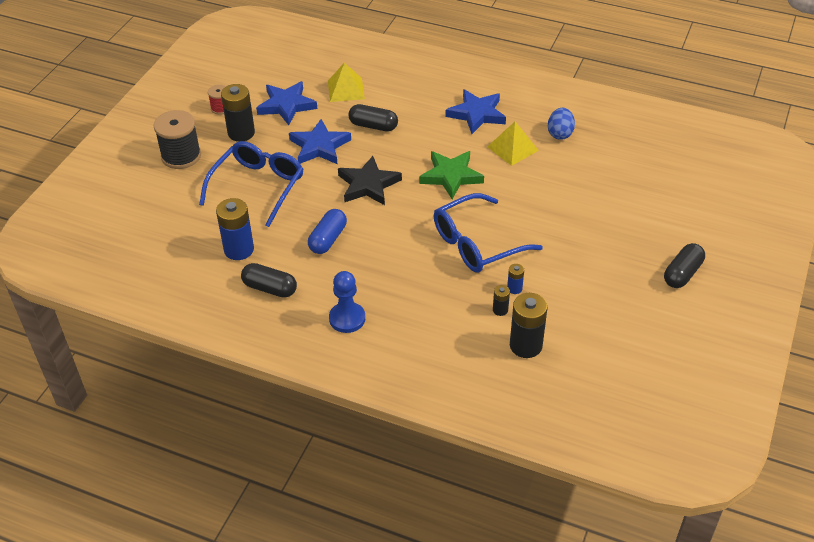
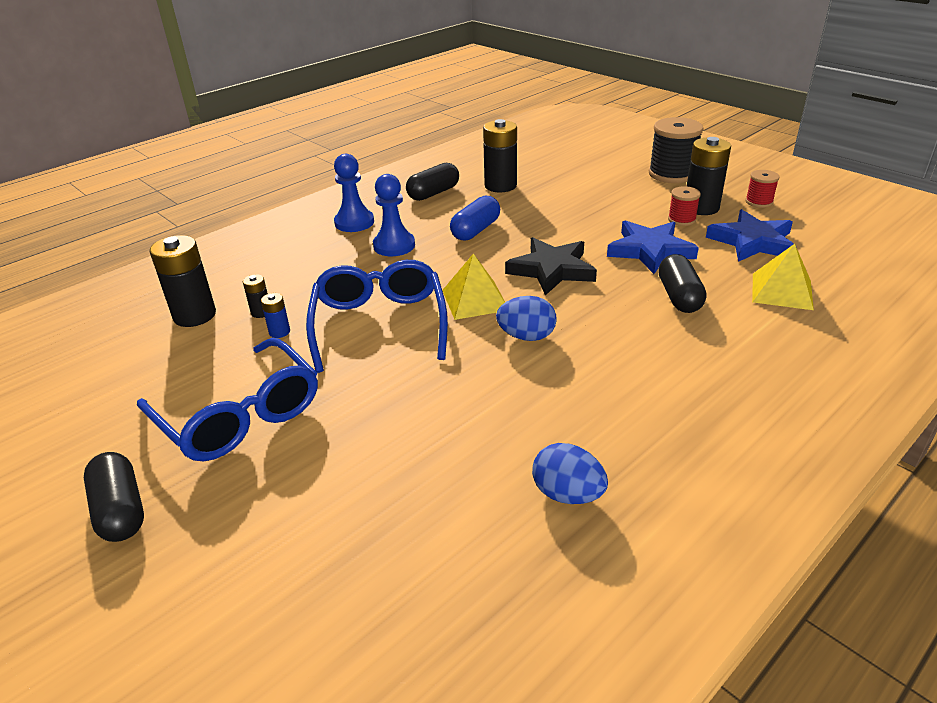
camera: 115 degrees right, 10 degrees down
(239, 249) = (500, 186): blue battery -> black battery
(258, 187) = (593, 205): blue glasses -> blue glasses (239, 415)
(265, 139) = (681, 219): none -> red spool
(328, 239) = (475, 230): blue capsule -> blue capsule turned 75 degrees clockwise
(373, 126) = (679, 297): black capsule -> black capsule turned 45 degrees counterclockwise
(374, 277) = (394, 246): none -> blue pawn
(451, 176) = (526, 336): green star -> blue egg
(477, 114) = (672, 403): blue star -> none
(512, 148) = (557, 417): yellow pyramid -> yellow pyramid (475, 300)

